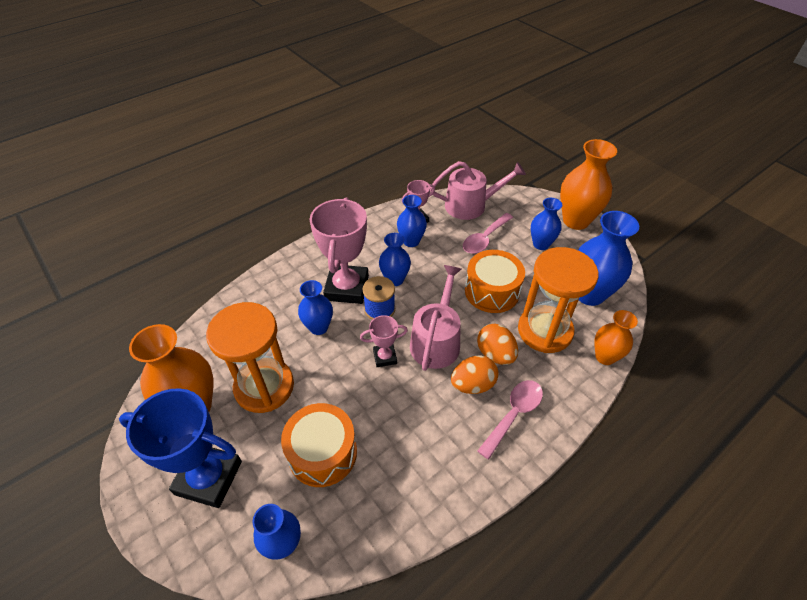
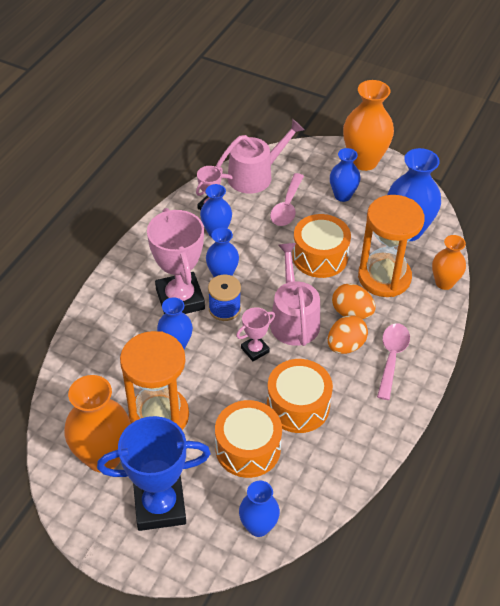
camera: 25 degrees left, 0 degrees up
(394, 428) = (298, 406): none -> orange drum

